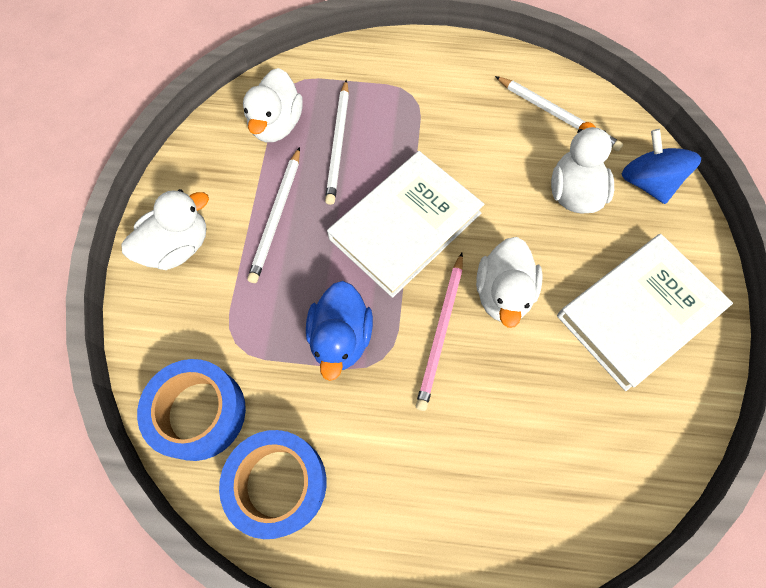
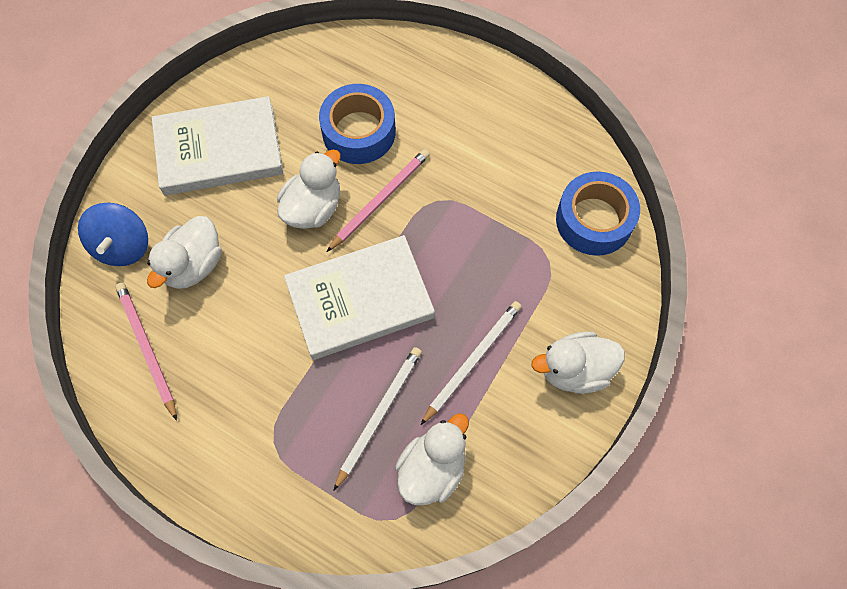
camera: 155 degrees left, 0 degrees up
(278, 484) = (550, 151): blue tape -> blue tape (359, 132)
(341, 338) = (462, 229): blue duck -> none
(558, 115) = (147, 348): white pencil -> pink pencil

